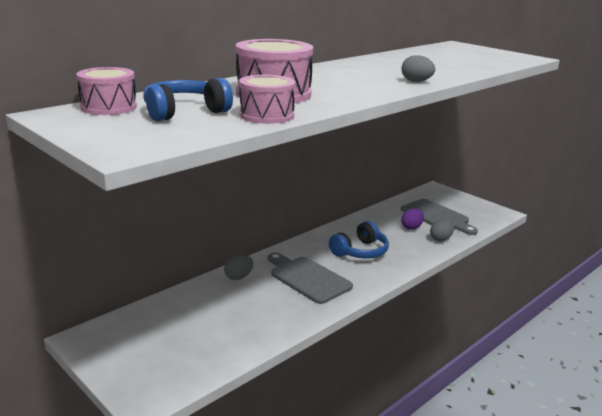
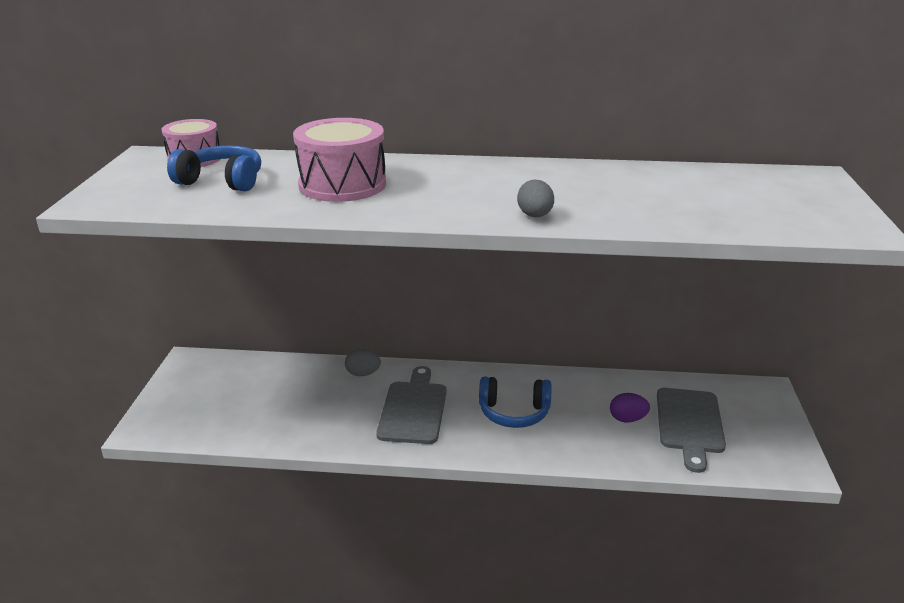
camera: 50 degrees right, 5 degrees up
(266, 115) = (263, 206): pink drum -> none
(440, 239) = (635, 452): grey egg -> none

